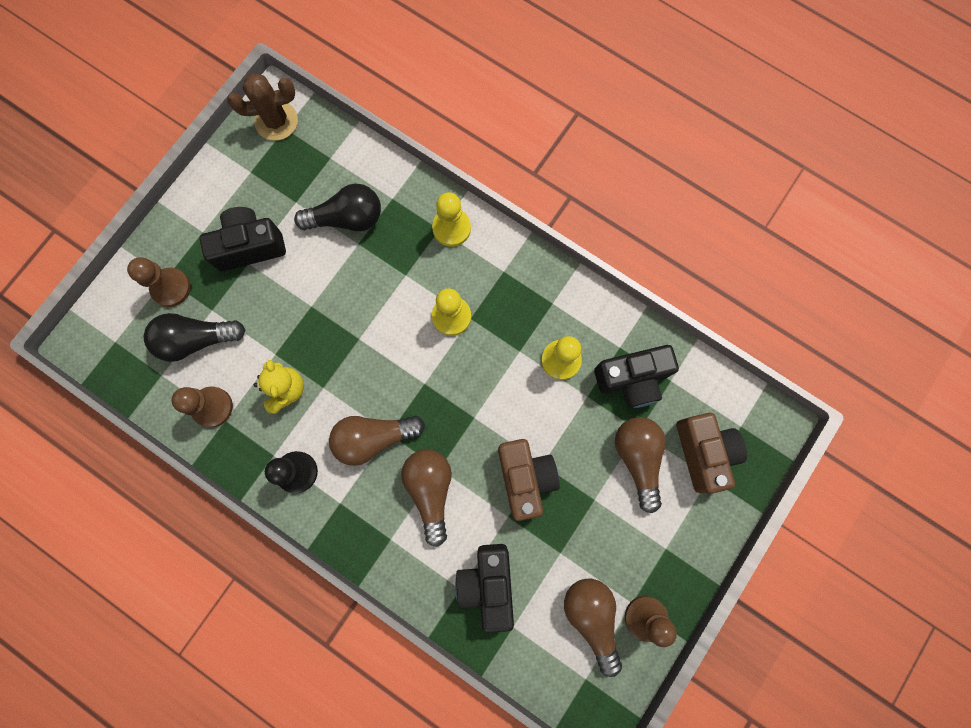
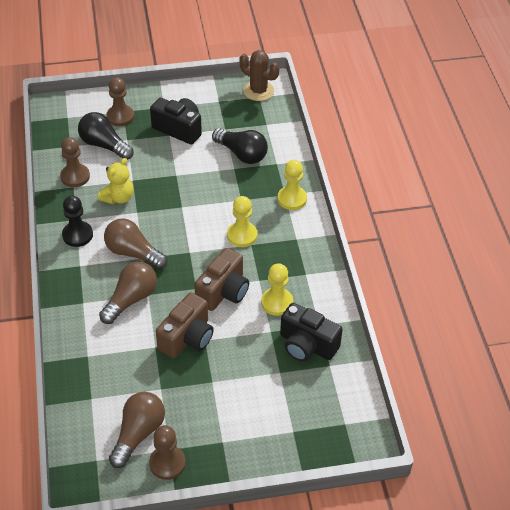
camera: 45 degrees right, 30 degrees down
(487, 583) = (105, 366): black camera -> none
(637, 458) = (262, 384): brown light bulb -> none
(704, 452) = (305, 416): brown camera -> brown camera (223, 292)

